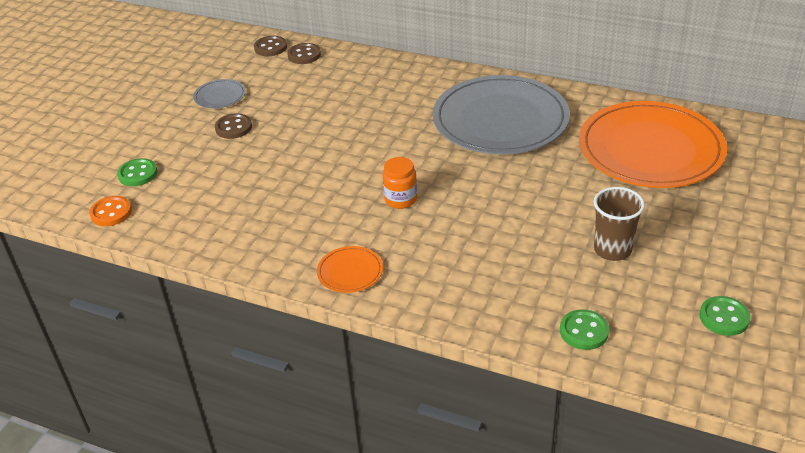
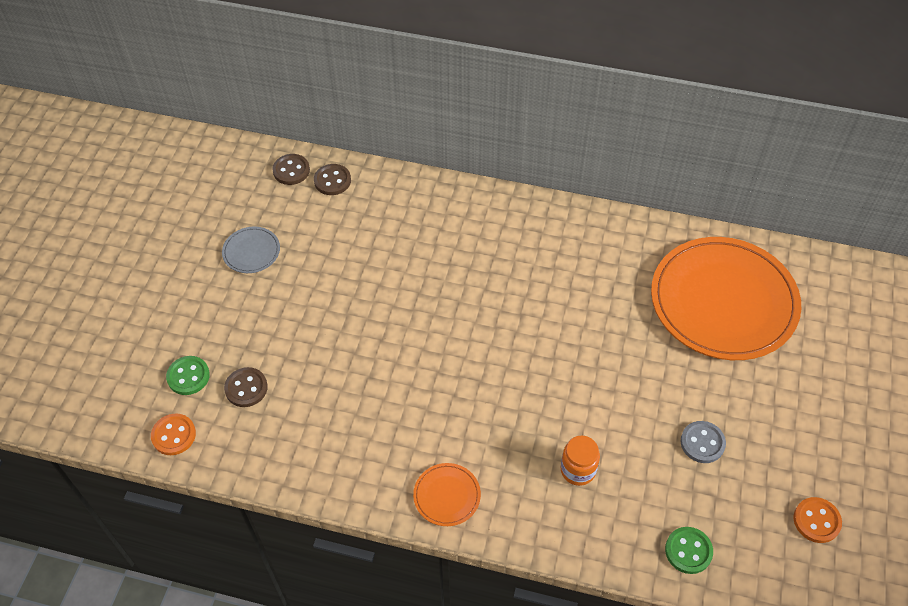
camera: 10 degrees left, 15 degrees up
(233, 128) = (278, 299): brown button -> brown button (246, 388)
(400, 199) = (480, 391): orange jar -> orange jar (578, 470)
(500, 120) = (564, 268): grey plate -> none
(612, 249) = (702, 443): brown cup -> grey button
(724, 317) = (816, 521): green button -> orange button

